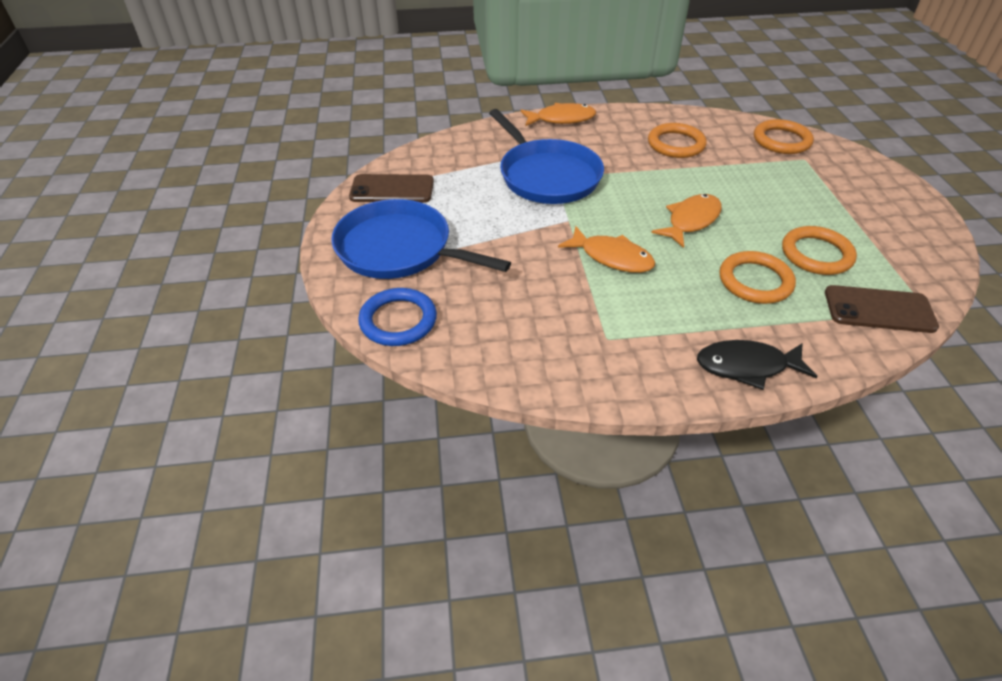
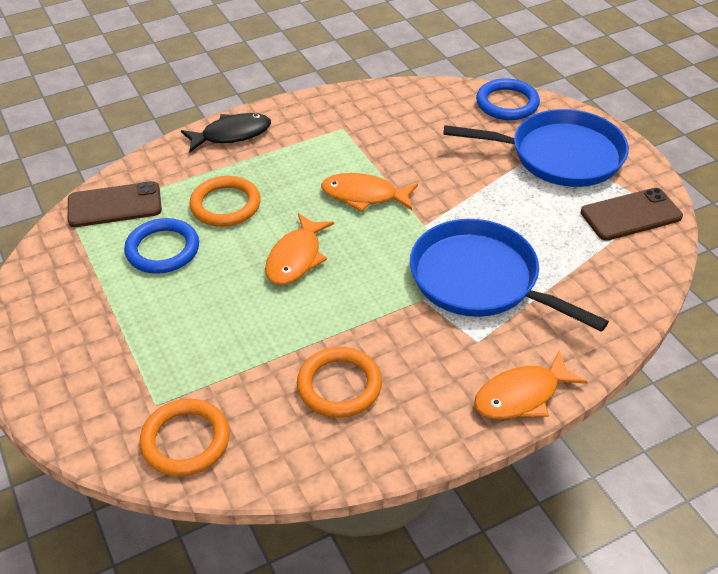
camera: 160 degrees right, 0 degrees up
(816, 254) = (162, 249): orange ring -> blue ring

